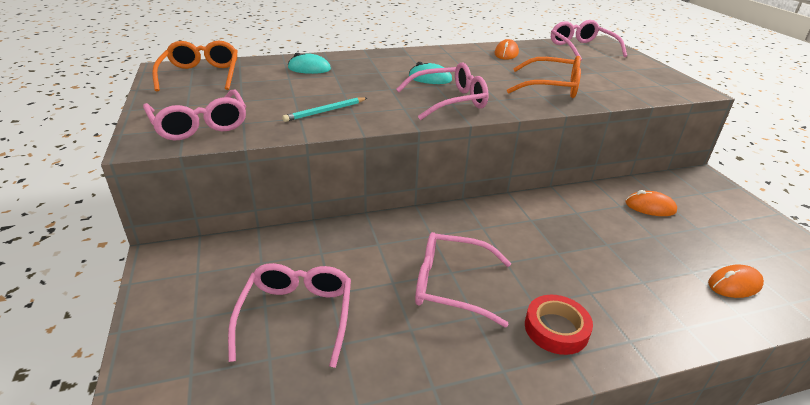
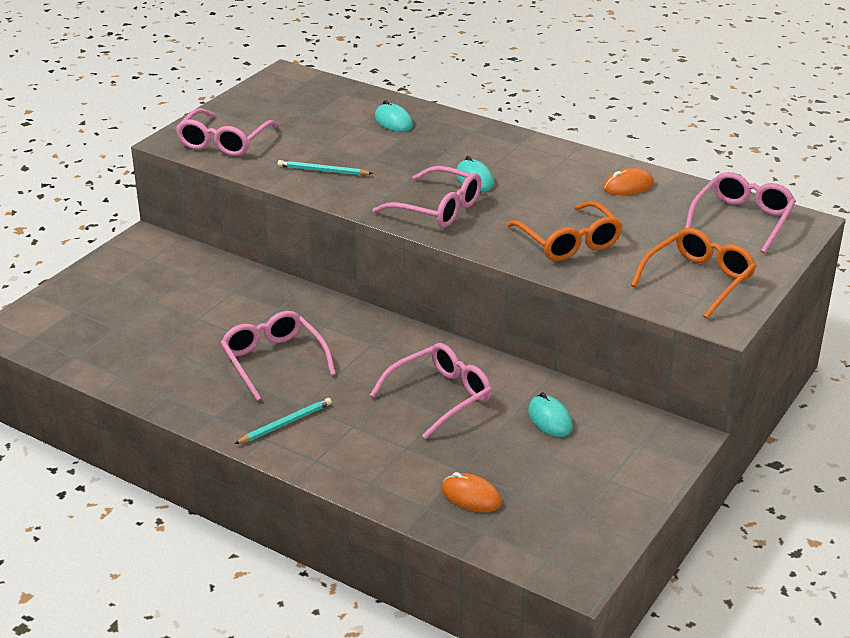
camera: 50 degrees right, 0 degrees up
(201, 75) = (299, 93): orange glasses -> orange glasses (698, 280)
(296, 316) = (160, 317): pink glasses -> pink glasses (440, 397)
(556, 329) = (285, 423): red tape -> turquoise pencil
(650, 207) = (550, 419): orange mouse -> turquoise mouse

